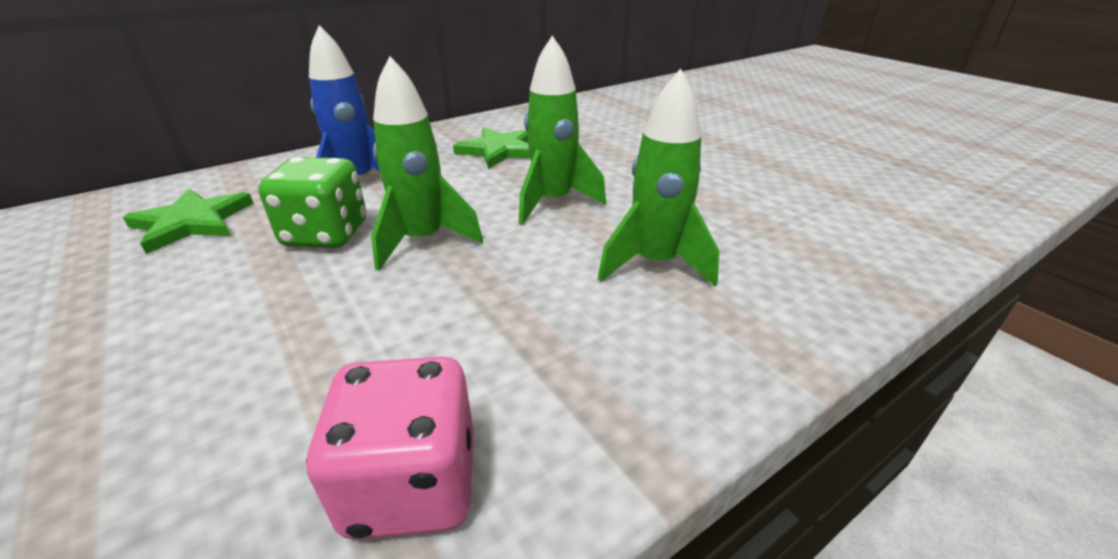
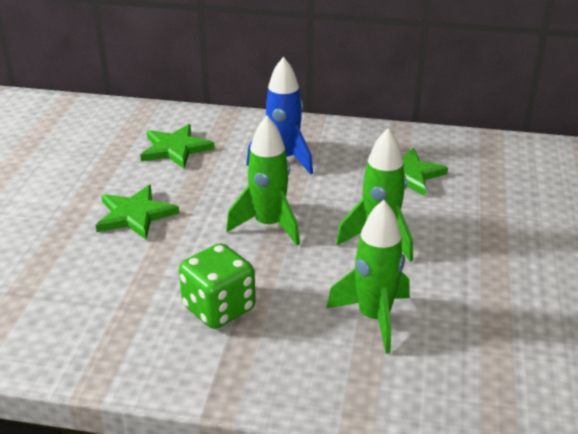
camera: 45 degrees right, 0 degrees up
(207, 316) = (135, 215): none -> green star
(326, 234) = (227, 193): green dice -> green dice (219, 308)
(412, 484) = (134, 340): pink dice -> none

